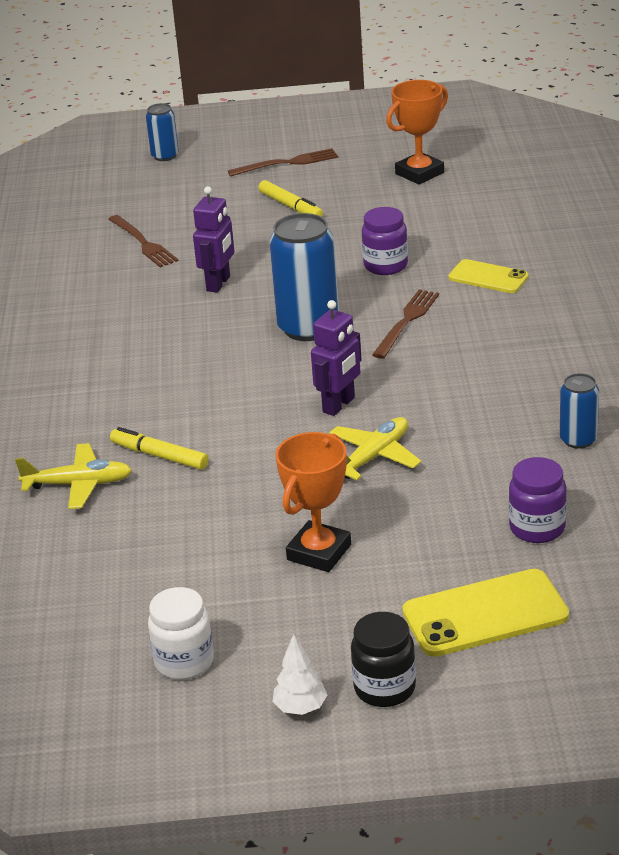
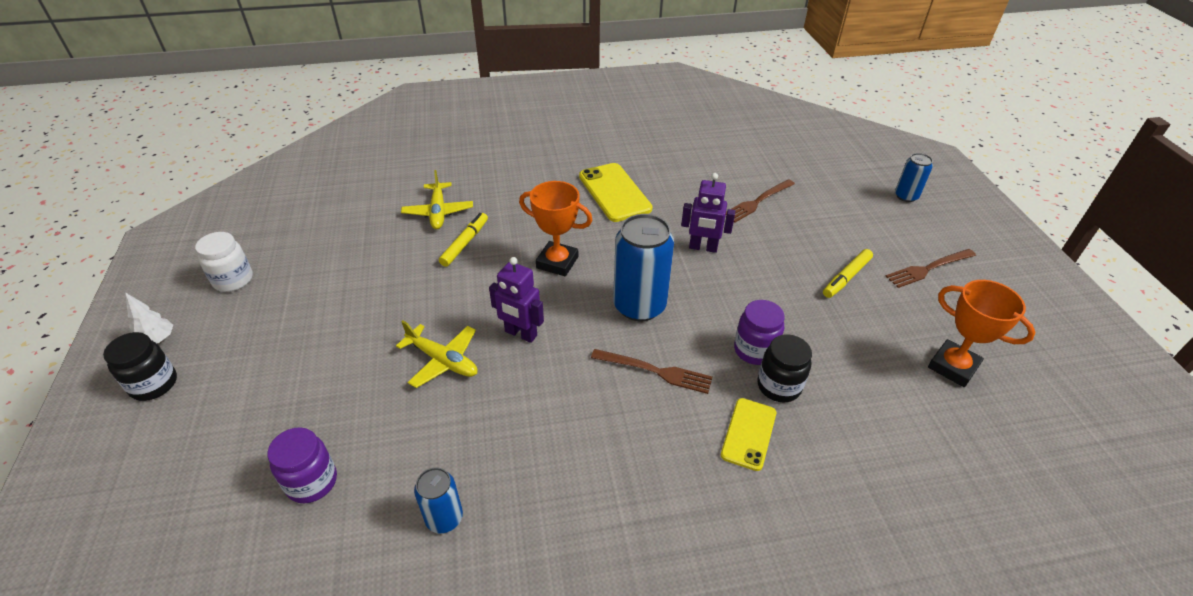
camera: 80 degrees right, 10 degrees up
(287, 163) = (928, 269): brown fork -> brown fork turned 90 degrees clockwise
(319, 552) = (326, 336): orange trophy -> orange trophy (557, 262)
(433, 257) = (778, 386): none -> black jar
(485, 614) = (210, 445): yellow phone -> yellow phone (614, 192)

